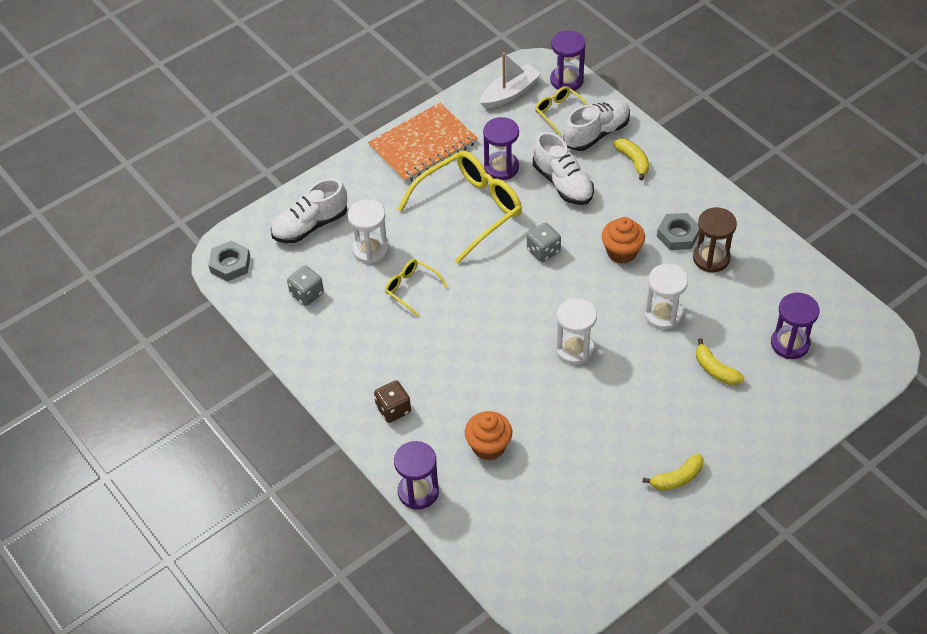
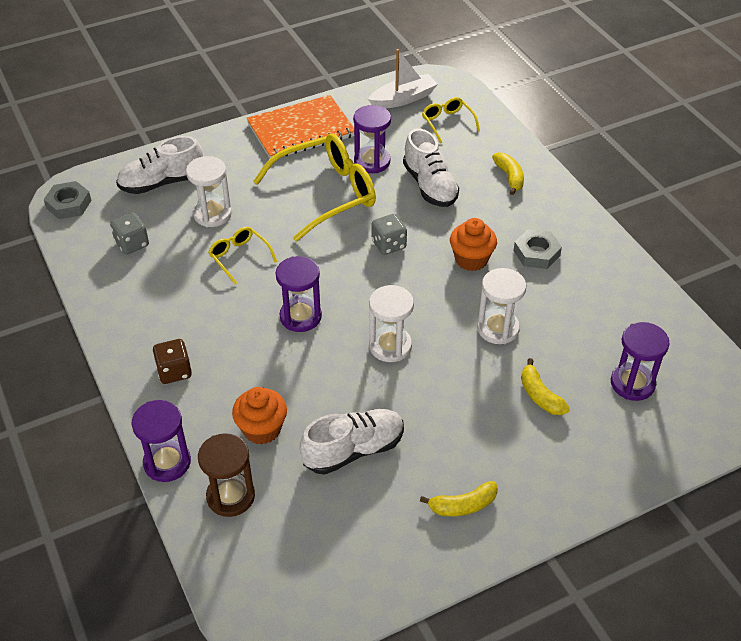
camera: 10 degrees right, 5 degrees down
(566, 80) = (464, 96): purple hourglass -> purple hourglass (300, 316)
(596, 134) = (479, 147): white shoe -> white shoe (353, 450)
(711, 258) = (566, 282): brown hourglass -> brown hourglass (230, 496)

